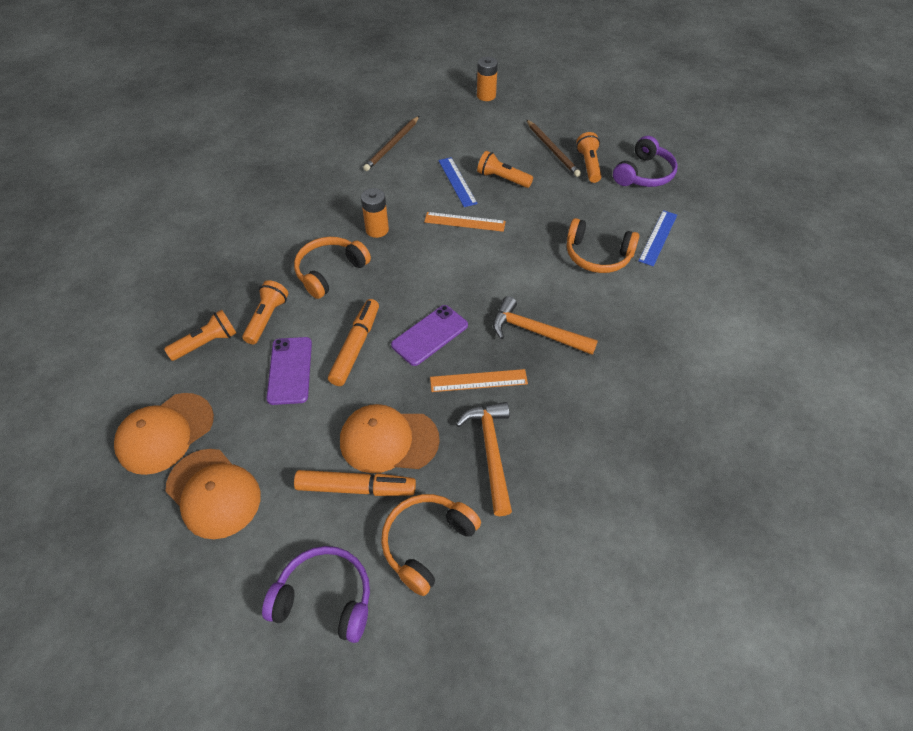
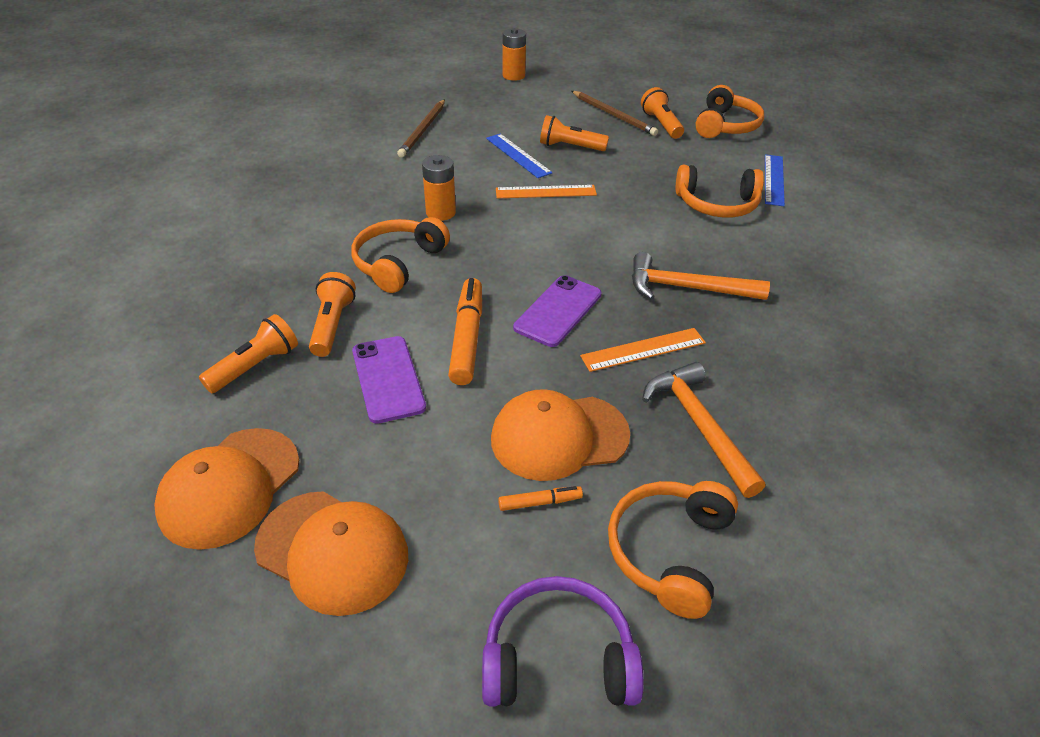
camera: 15 degrees left, 10 degrees down
(356, 488) = (540, 502): orange marker -> orange marker, size x0.49
(644, 174) = (726, 126): purple headphones -> orange headphones

